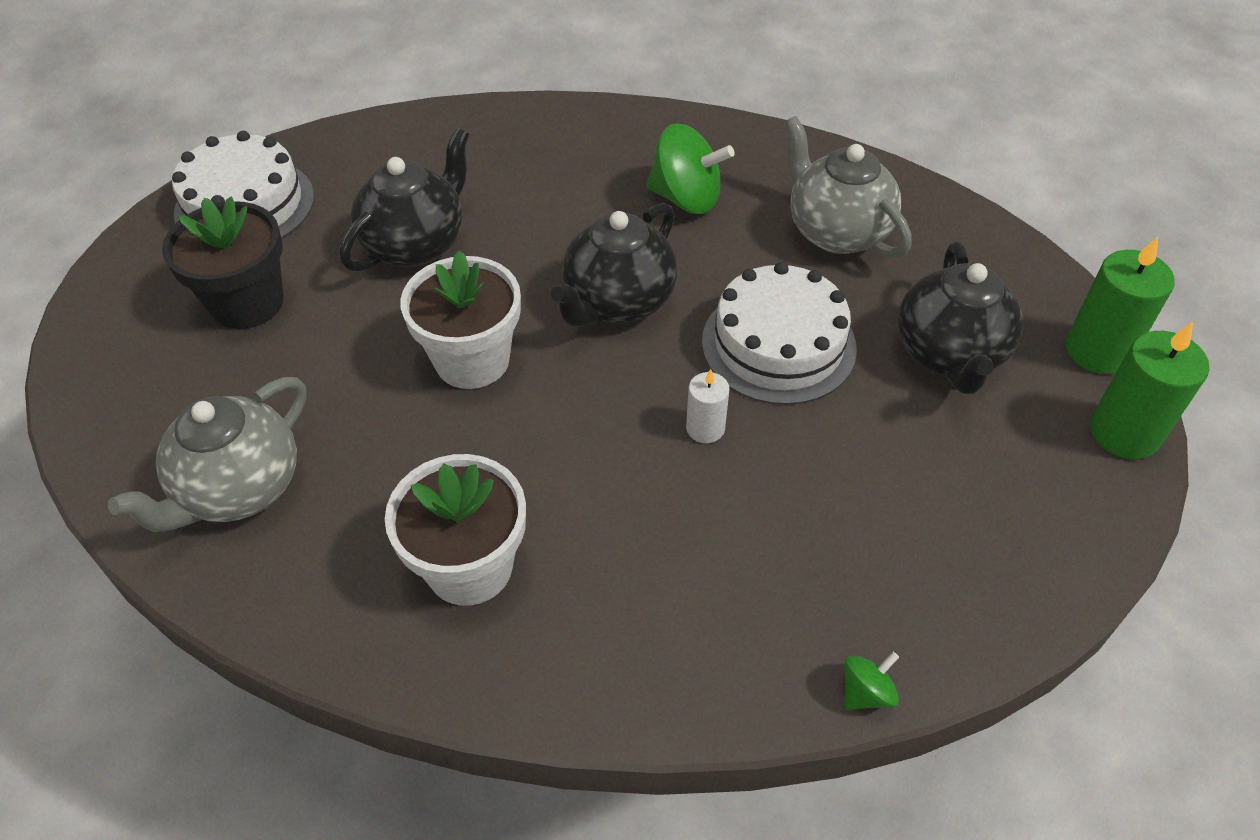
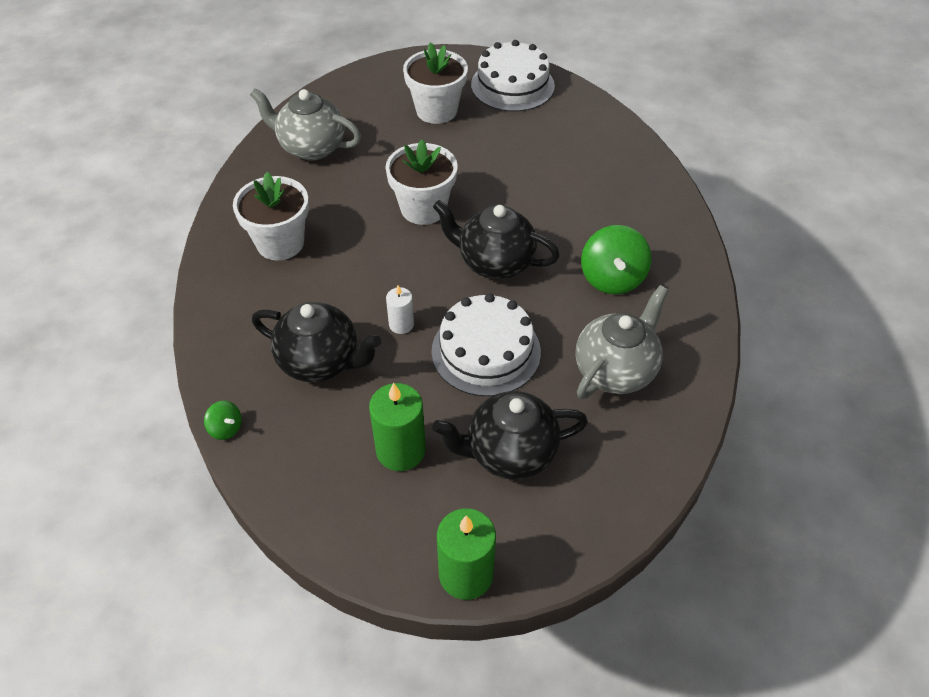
camera: 75 degrees right, 0 degrees up
(247, 303) = (436, 110): black flower pot -> white flower pot
(416, 244) = (509, 161): black teapot -> black teapot (320, 361)
(1097, 350) = (549, 556): green candle -> green candle (400, 450)

